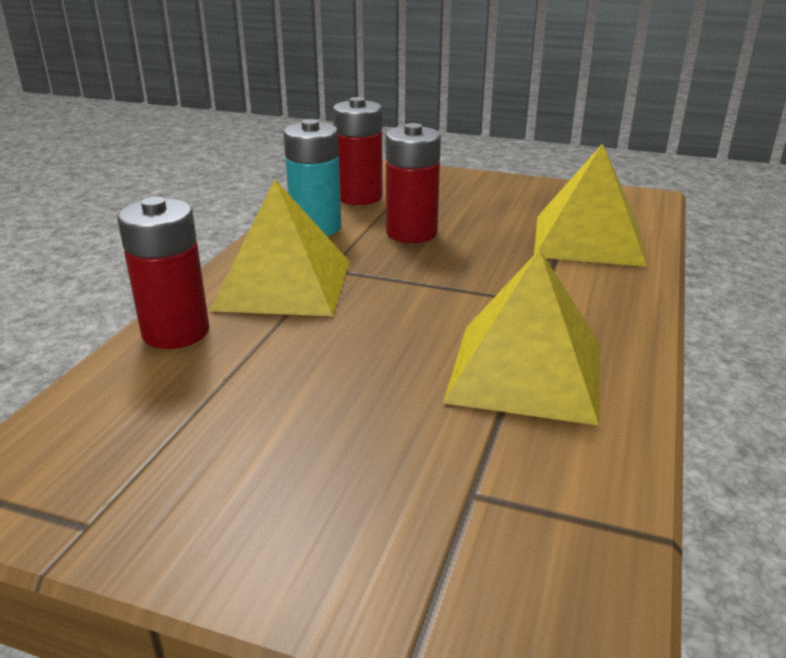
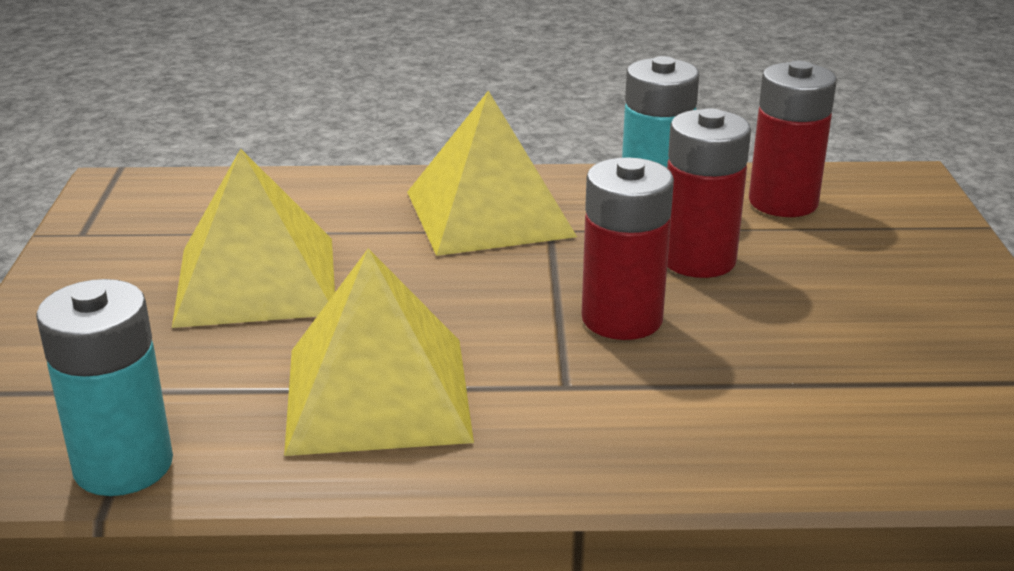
camera: 70 degrees right, 0 degrees up
(176, 332) = (358, 188): red battery -> red battery (622, 319)
(588, 239) = (816, 407): yellow pyramid -> yellow pyramid (256, 280)
(596, 518) = (123, 466): none -> turquoise battery

